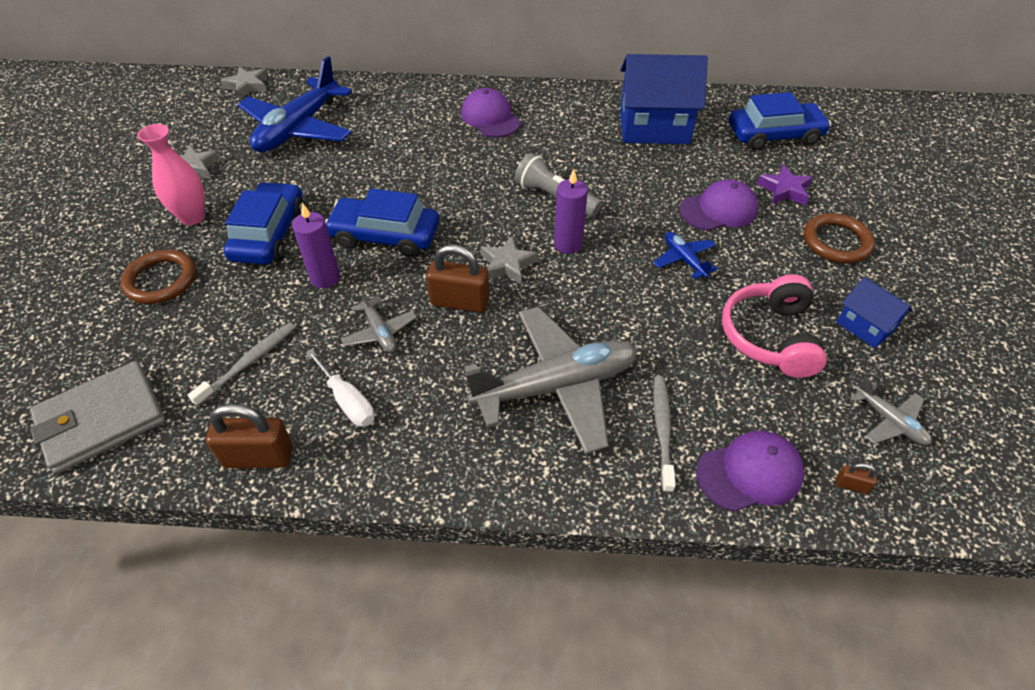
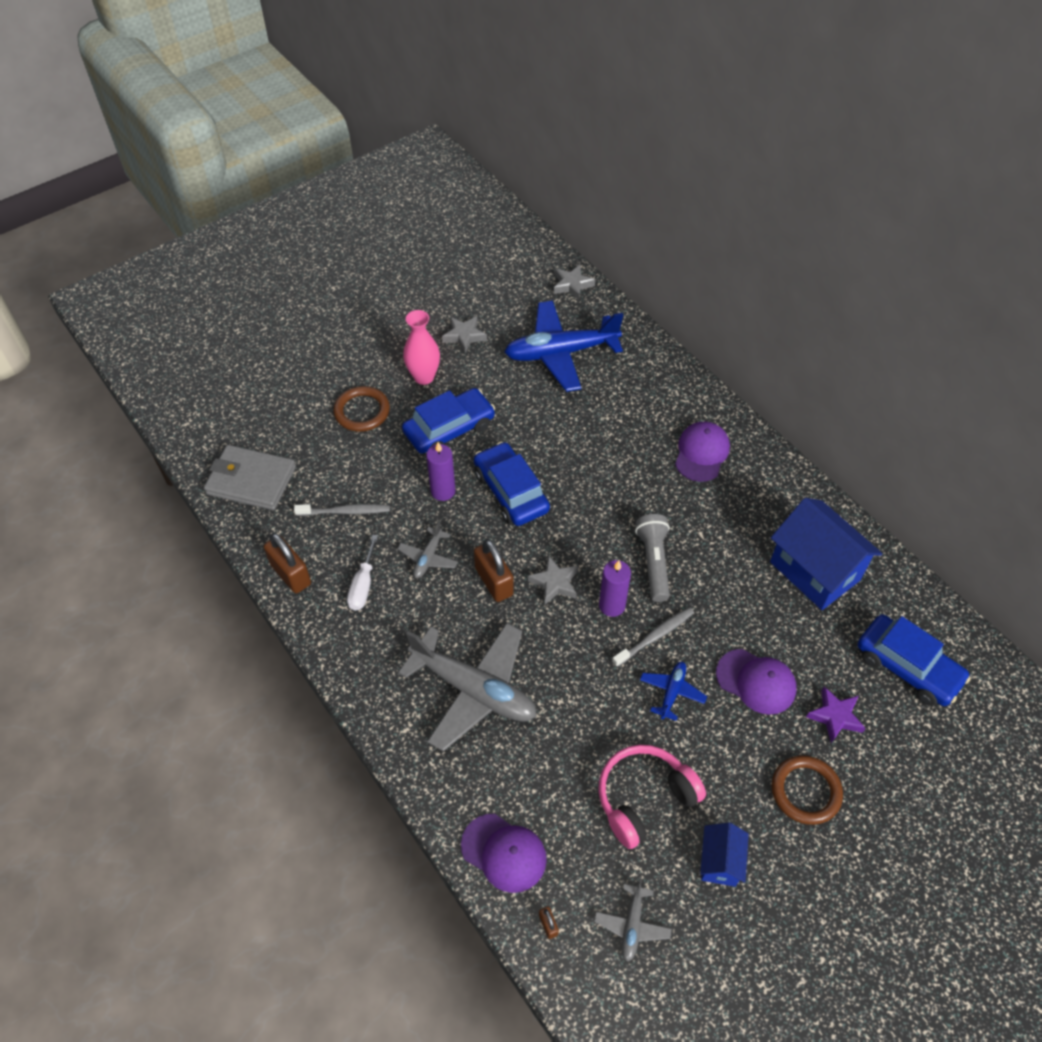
camera: 50 degrees right, 5 degrees up
(662, 431) = (493, 778): grey toothbrush -> grey toothbrush (654, 637)

